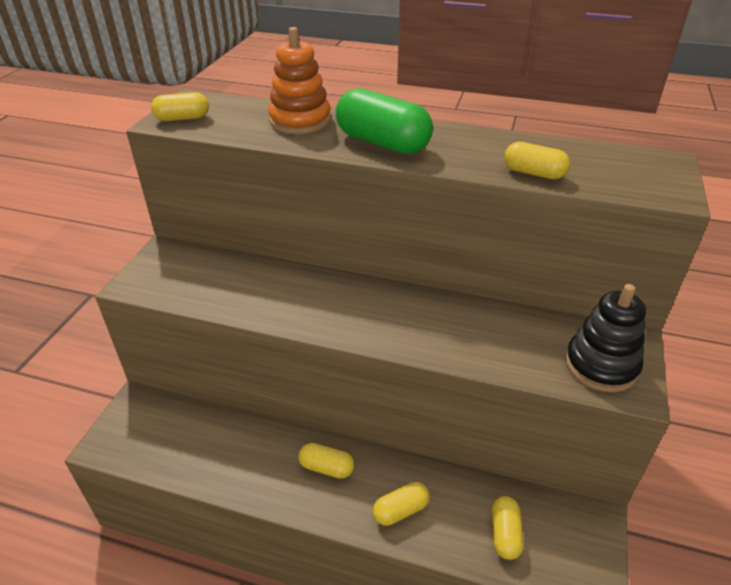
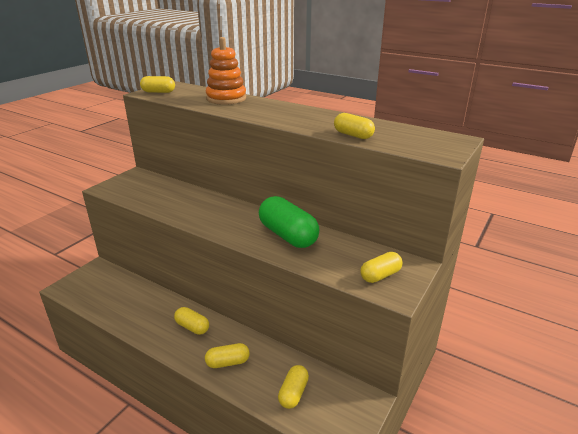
camera: 15 degrees right, 10 degrees down
(382, 143) = (267, 112): green capsule -> green capsule (288, 235)
(601, 365) = (380, 275): black stacking toy -> yellow capsule

